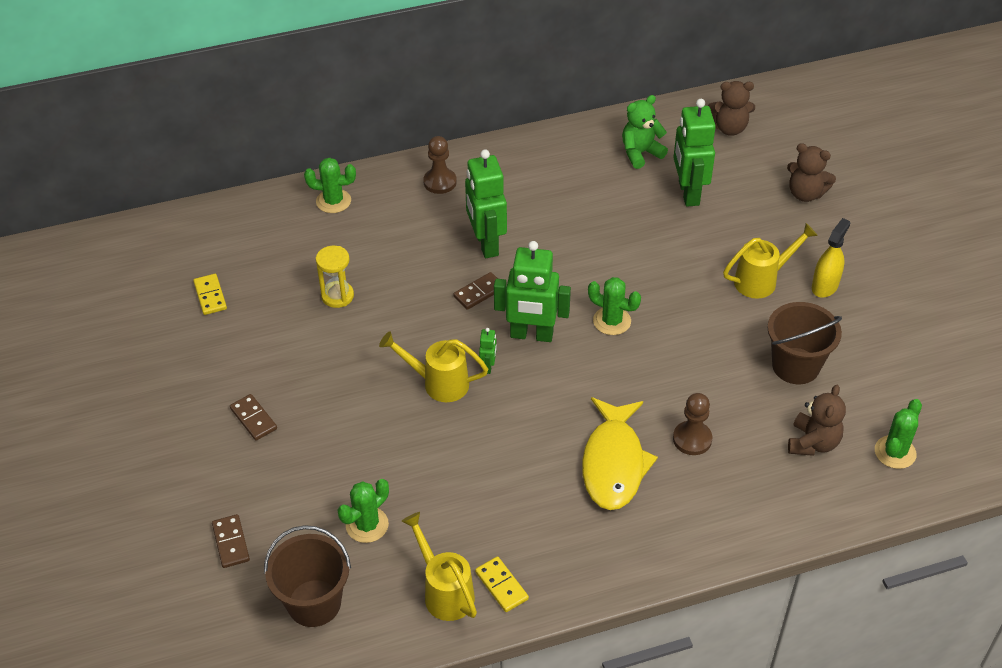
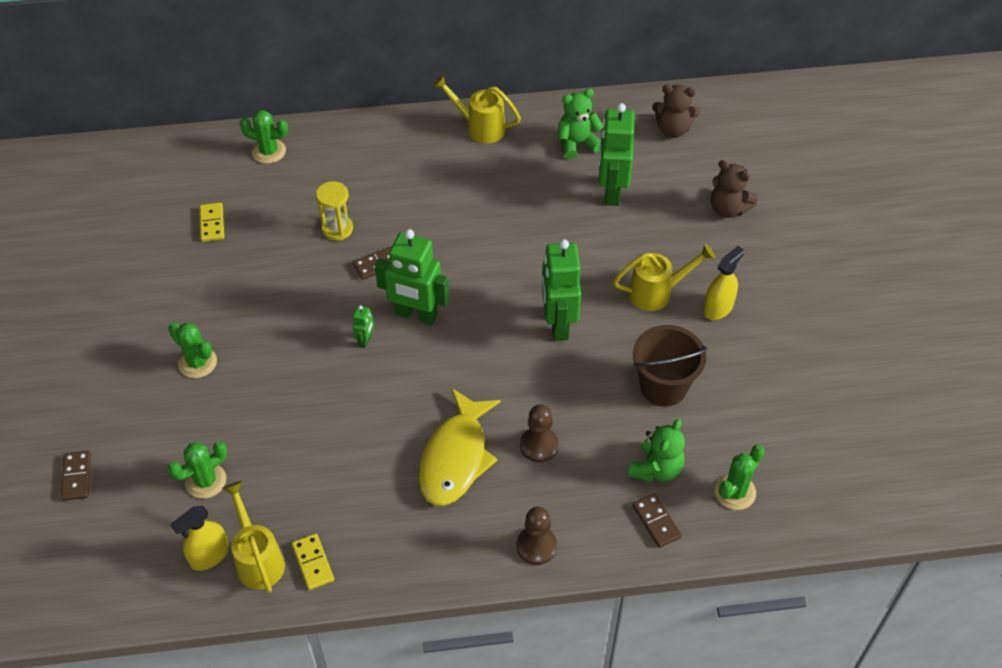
camera: 10 degrees right, 5 degrees up
(210, 296) = (128, 230): yellow domino -> yellow domino (212, 223)
(253, 419) = (132, 358): brown domino -> brown domino (656, 521)
(314, 603) = (135, 549): brown bucket -> none
(337, 296) = (245, 247): yellow hourglass -> yellow hourglass (337, 229)
(393, 596) = (209, 555): none -> yellow spray bottle
(438, 383) = (314, 350): yellow watering can -> yellow watering can (480, 127)
(440, 182) = (374, 146): brown pawn -> brown pawn (536, 546)
(486, 244) = (400, 215): green robot -> green robot (558, 324)
(612, 321) = (497, 312): green cactus -> green cactus (197, 362)
(813, 443) = (656, 469): brown teddy bear -> green teddy bear

